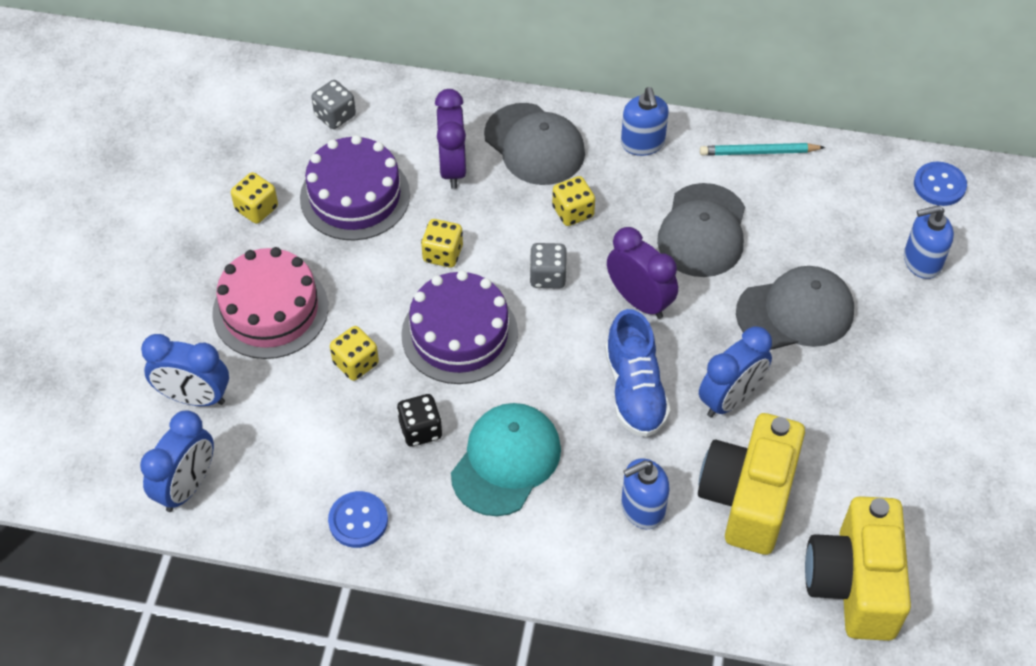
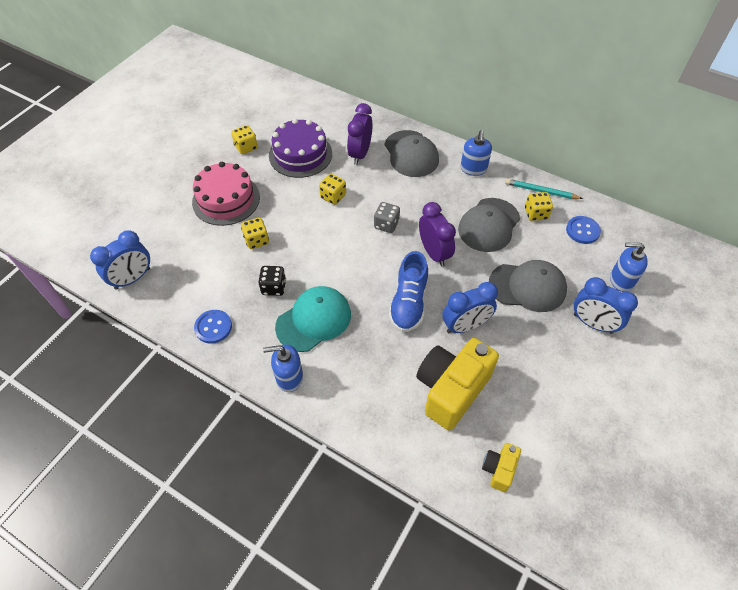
camera: 20 degrees right, 0 degrees up
(194, 397) = (162, 233): blue clock -> blue clock (592, 323)
(335, 116) = (310, 113): grey dice -> none
(459, 334) = (321, 241): purple cake -> none
(573, 212) = (416, 194): yellow dice -> yellow dice (536, 214)
(642, 508) = (382, 375): blue soap dispenser -> blue soap dispenser (289, 377)
(853, 584) = (499, 469): yellow camera -> yellow camera, size x0.48
(939, 185) = (649, 239): blue button -> blue button (582, 231)

